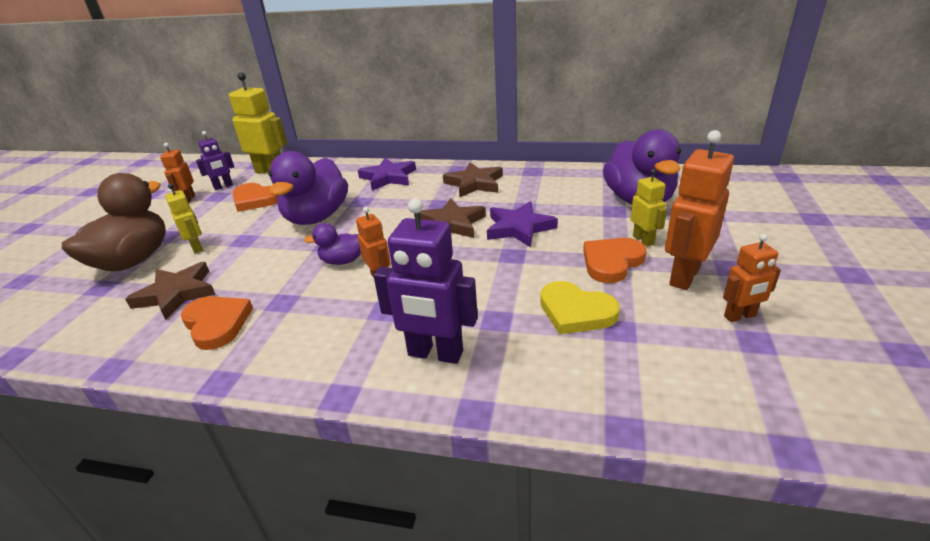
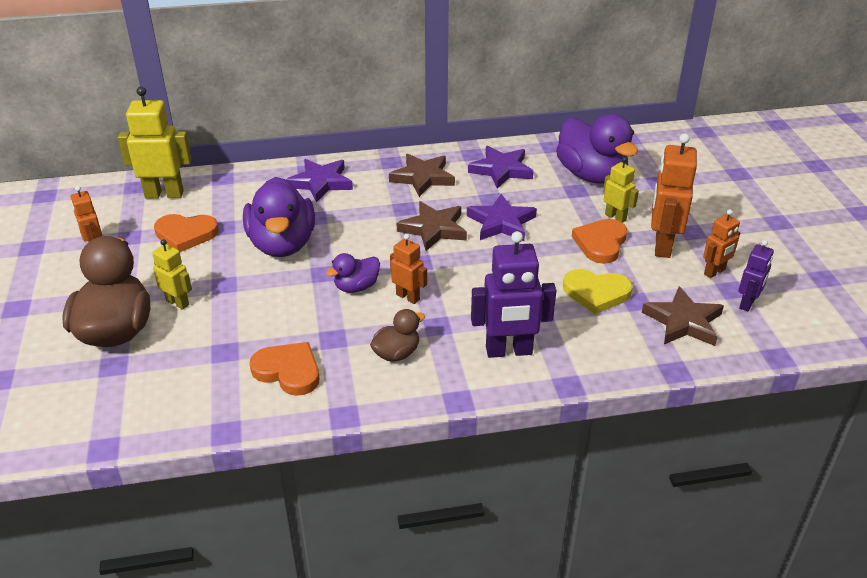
camera: 25 degrees left, 5 degrees up
(176, 294) = (212, 354): brown star -> brown star (683, 322)
(223, 186) = (123, 223): purple robot -> purple robot (747, 303)
(323, 329) = (396, 353): none -> brown duck
(550, 186) = (501, 170): none -> purple star

